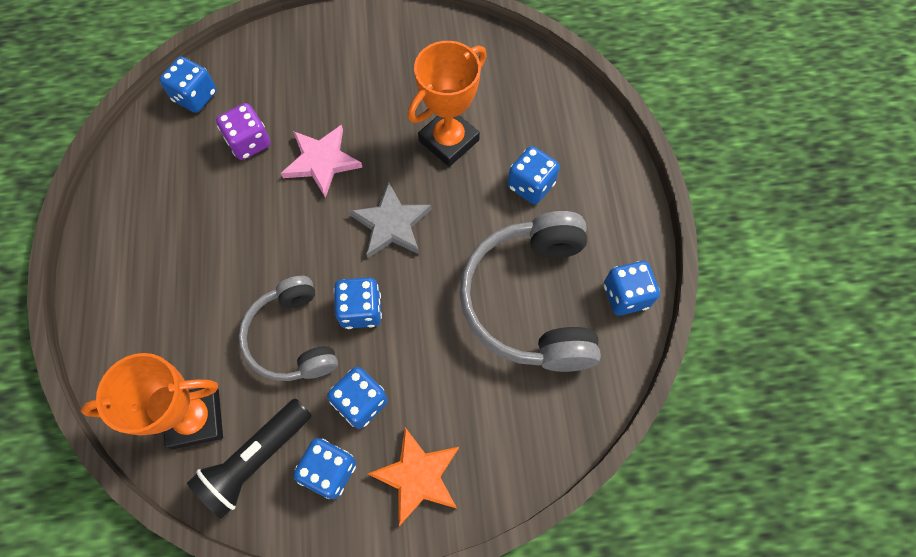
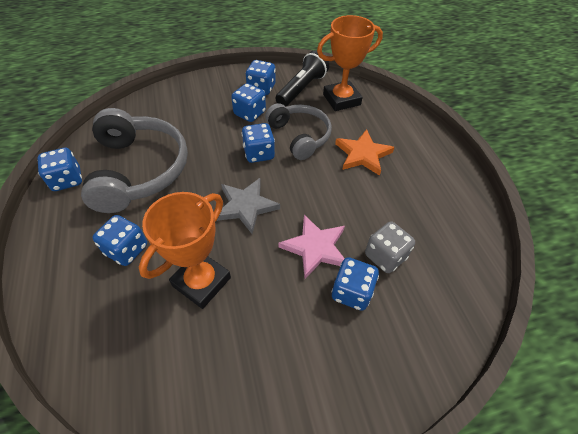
camera: 170 degrees right, 15 degrees down
(195, 96) = (458, 295): blue dice -> blue dice (351, 292)
(249, 142) = (385, 256): purple dice -> grey dice
(417, 476) = (213, 90): orange star -> orange star (363, 154)

